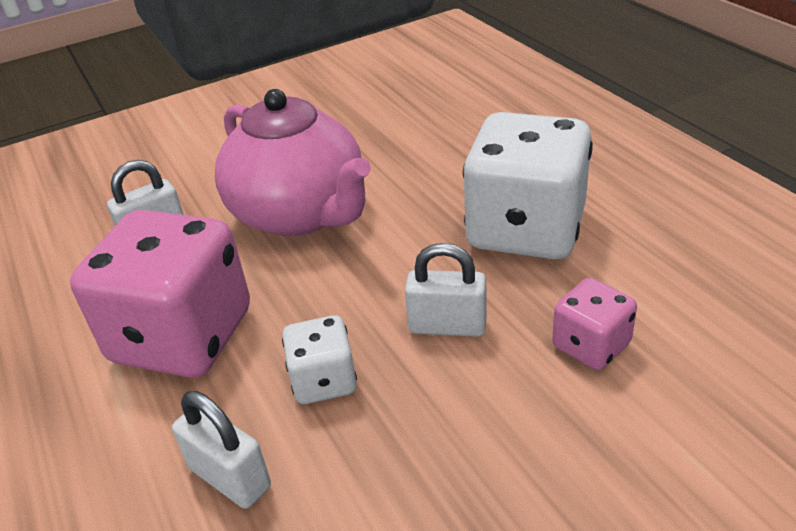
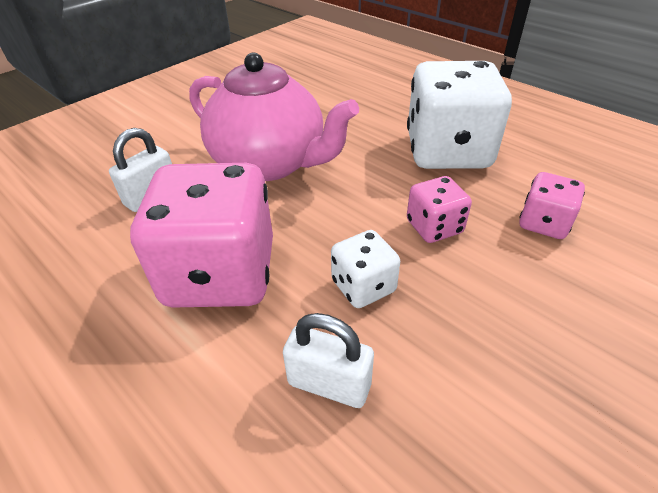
camera: 20 degrees left, 5 degrees up
(447, 326) = (434, 227): white padlock -> pink dice

